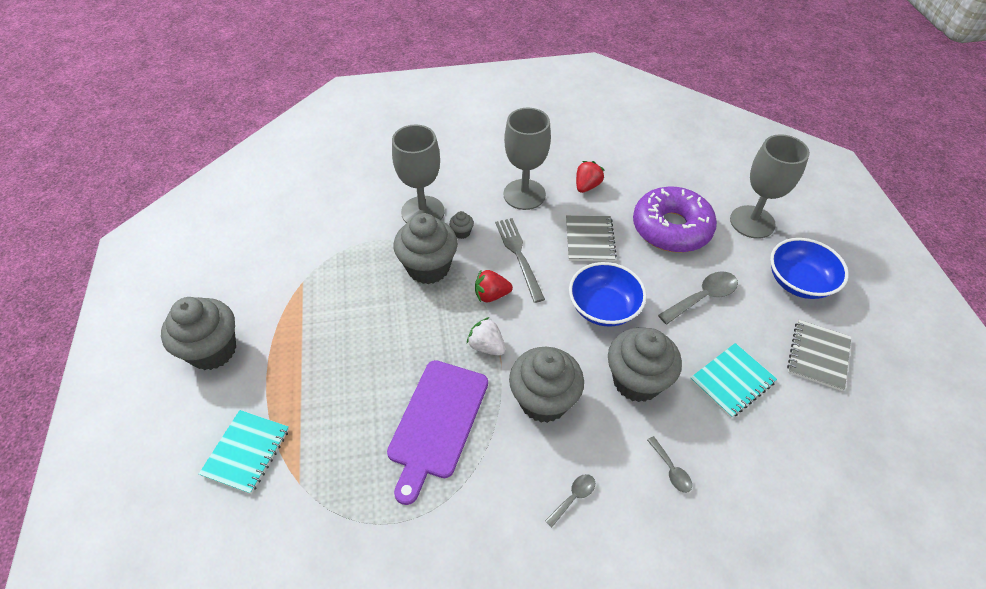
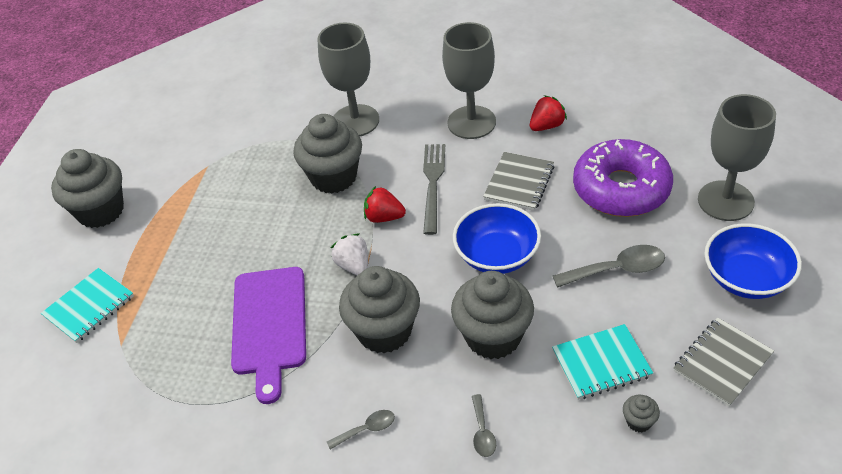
camera: 25 degrees right, 5 degrees down
(437, 422) = (269, 325): purple cutting board -> purple cutting board turned 45 degrees counterclockwise
(462, 232) = (385, 149): grey cupcake -> grey cupcake (639, 421)

